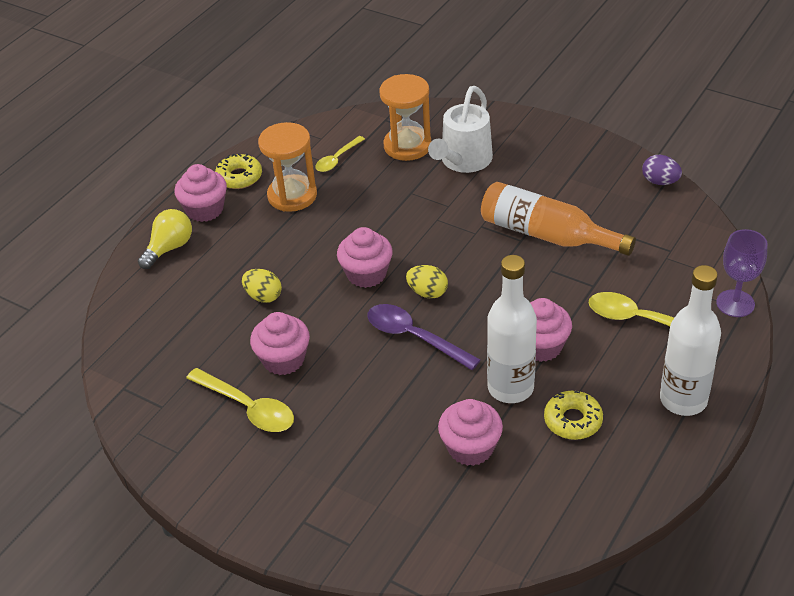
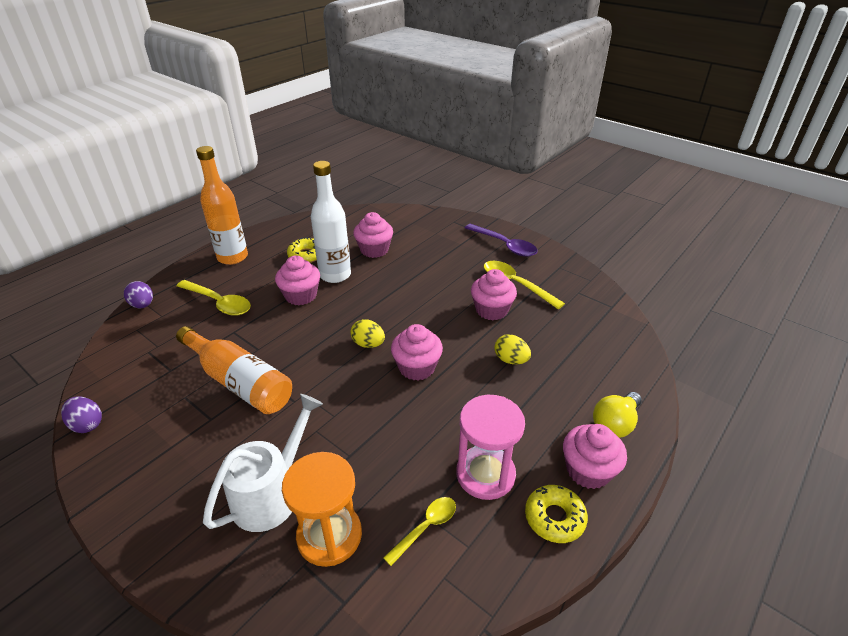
camera: 175 degrees left, 5 degrees down
(292, 195) = (485, 474): orange hourglass -> pink hourglass
(414, 337) = (389, 312): purple spoon -> purple spoon (504, 245)
(683, 400) = (232, 257): white bottle -> orange bottle
(735, 303) = (143, 305): purple goblet -> purple egg

